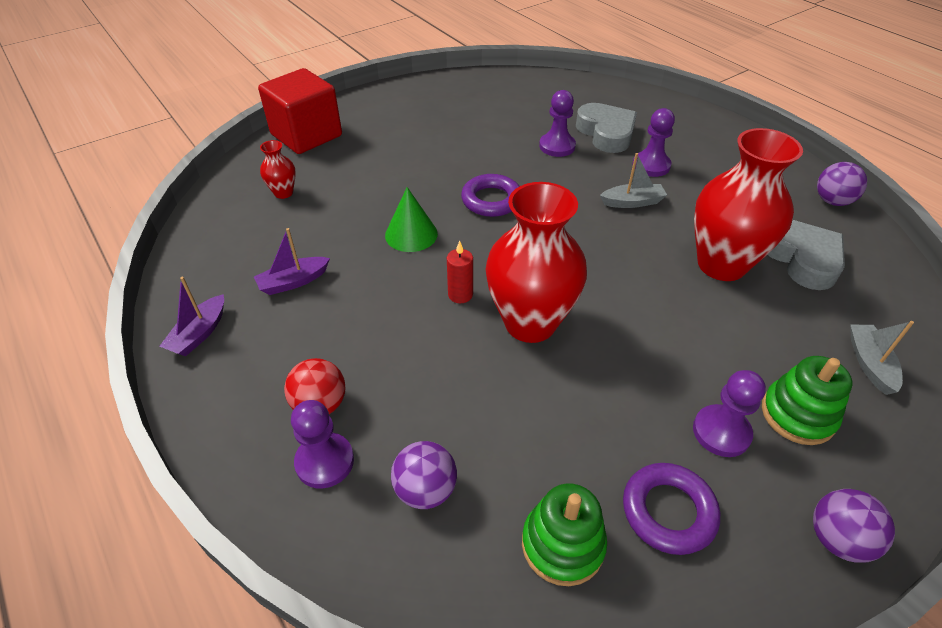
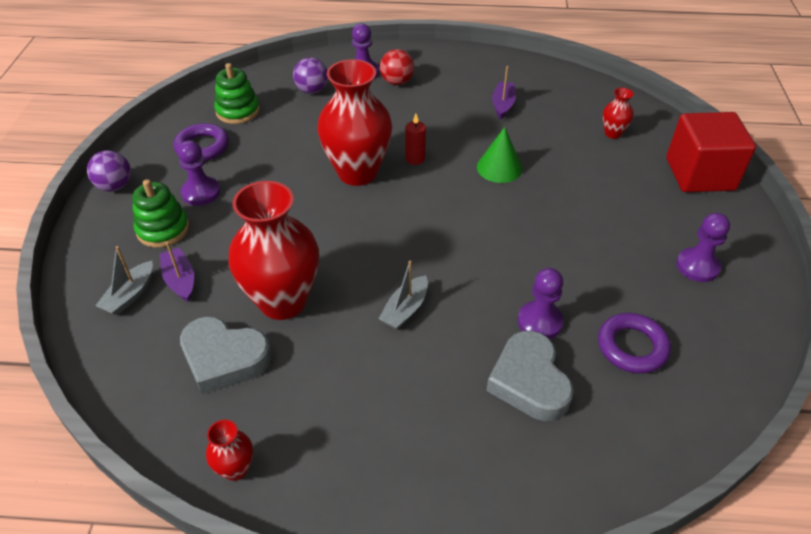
camera: 130 degrees right, 0 degrees up
(199, 333) = (493, 65): purple boat -> purple boat (180, 280)
(491, 200) = (498, 227): purple ring -> purple ring (632, 347)
(606, 133) = (529, 381): grey heart -> grey heart turned 60 degrees clockwise
(651, 165) = (439, 369): purple pawn -> purple pawn (697, 266)
(832, 201) = (236, 469): purple ball -> red vase
(869, 363) = (130, 295): grey boat -> grey boat turned 75 degrees clockwise

